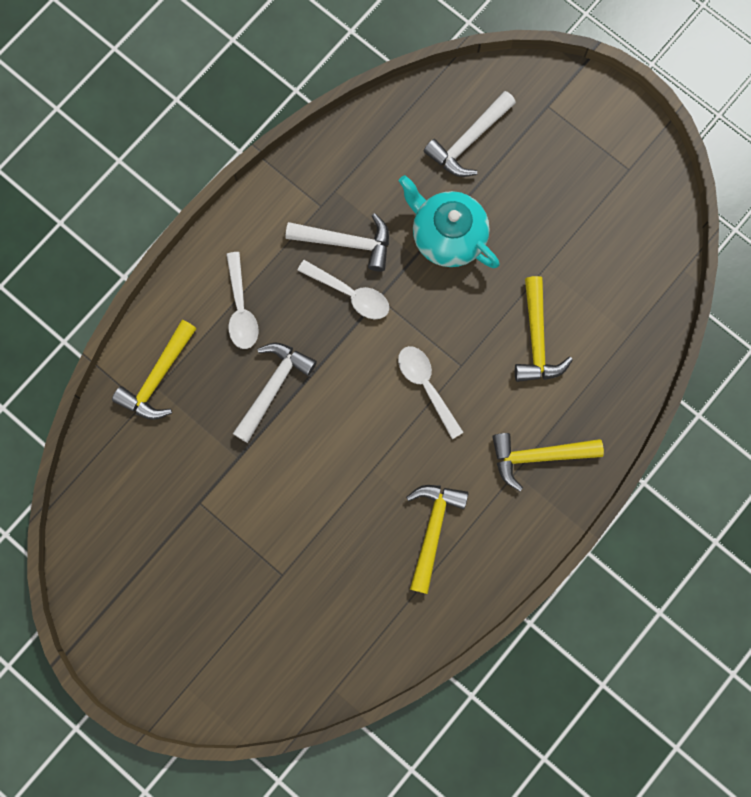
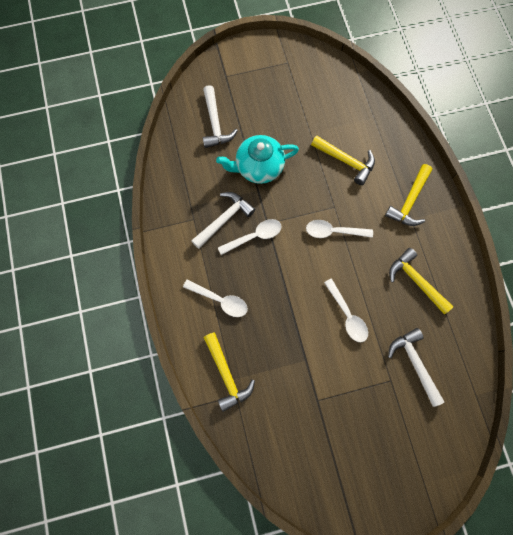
camera: 55 degrees left, 5 degrees down
(273, 386) = (278, 312): white hammer -> white hammer (414, 363)
(328, 472) = (347, 315): none -> white spoon

